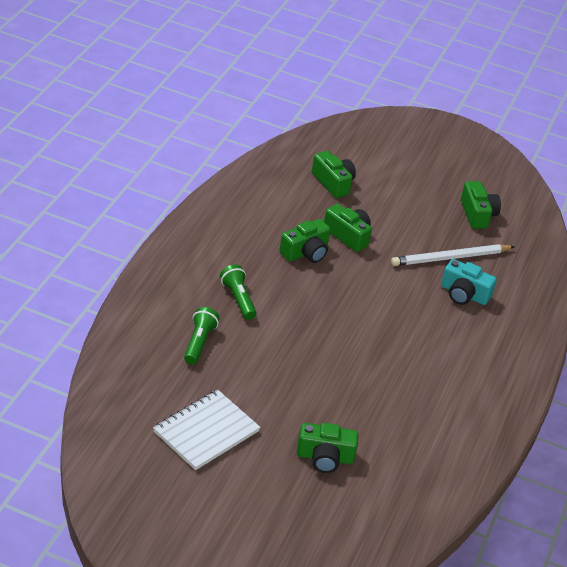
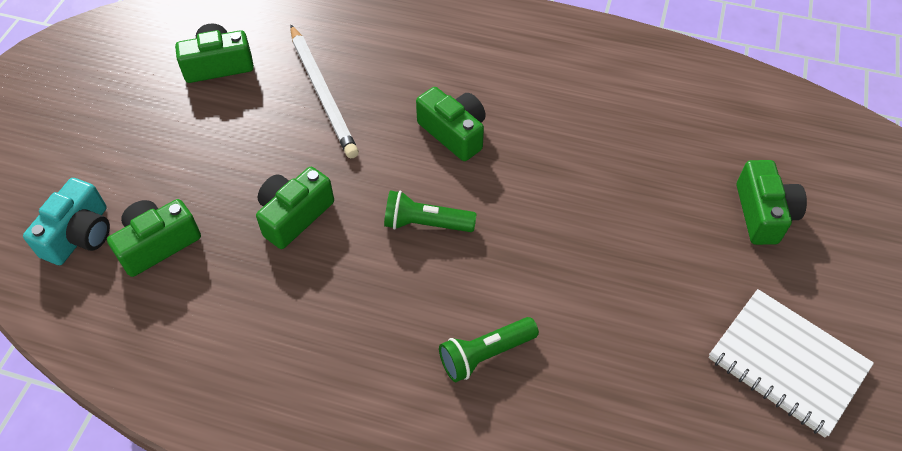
camera: 90 degrees left, 15 degrees up
(199, 342) = (605, 399): green flashlight -> green flashlight (425, 223)
(305, 252) = (347, 269): green camera -> green camera (454, 133)
(464, 294) = (396, 78): turquoise camera -> turquoise camera (80, 235)

